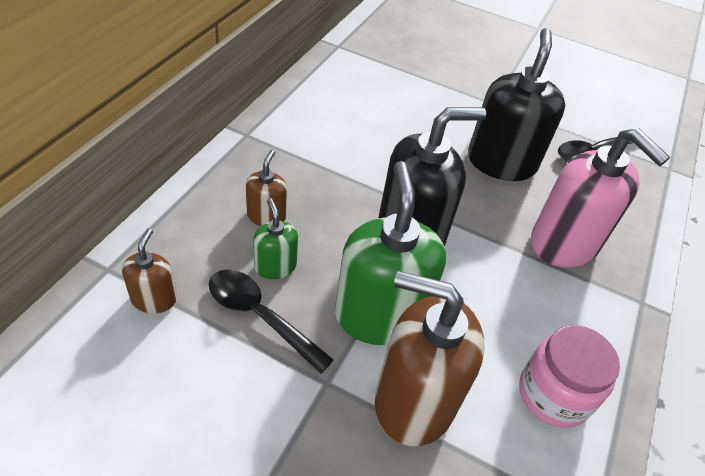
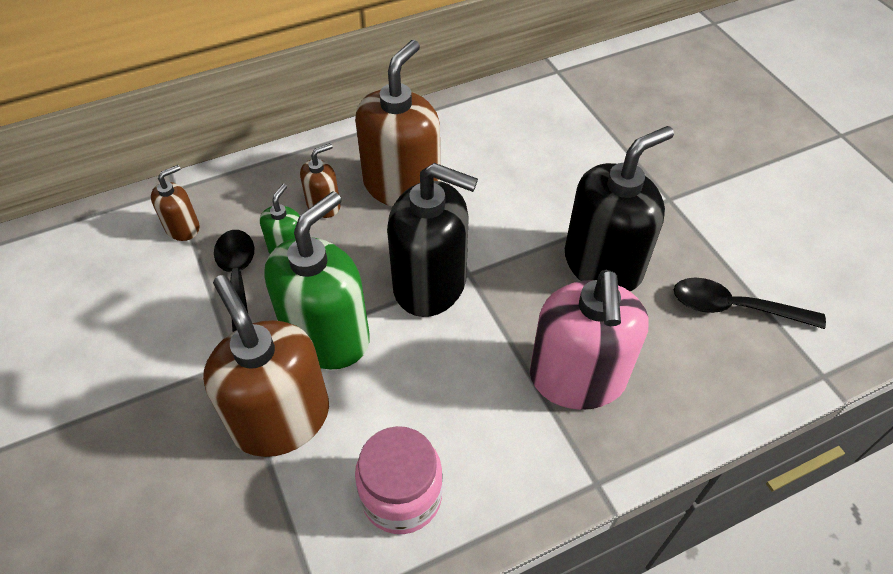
camera: 45 degrees right, 5 degrees up
(313, 172) = (402, 185): none -> brown soap dispenser

